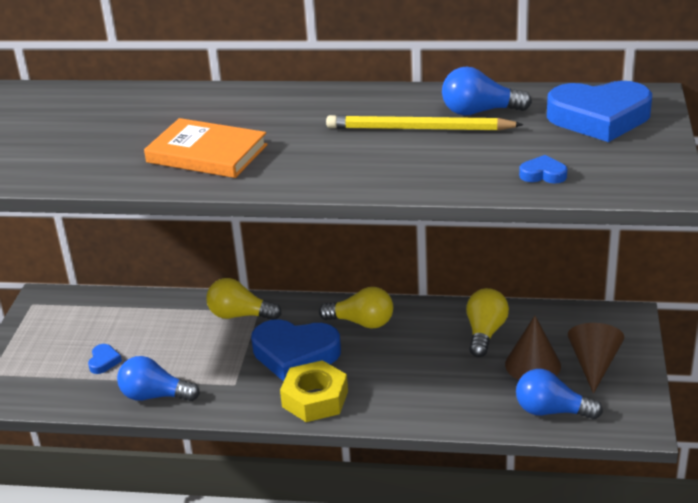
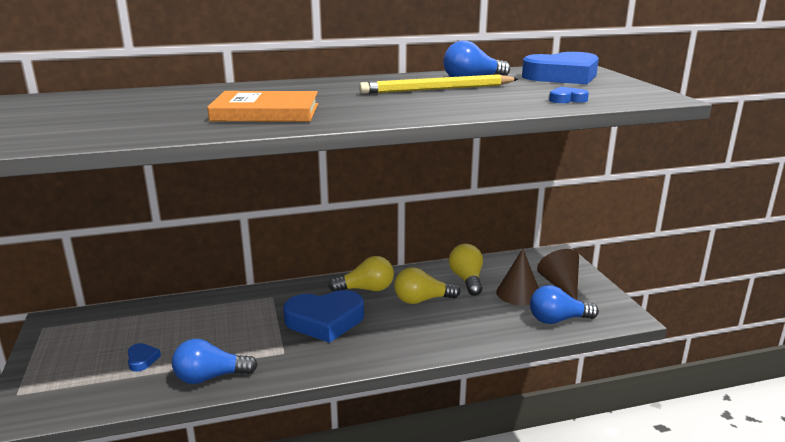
camera: 25 degrees left, 10 degrees down
(240, 315) = (257, 302): yellow light bulb -> yellow light bulb (422, 300)
(315, 399) = (364, 349): yellow nut -> none

